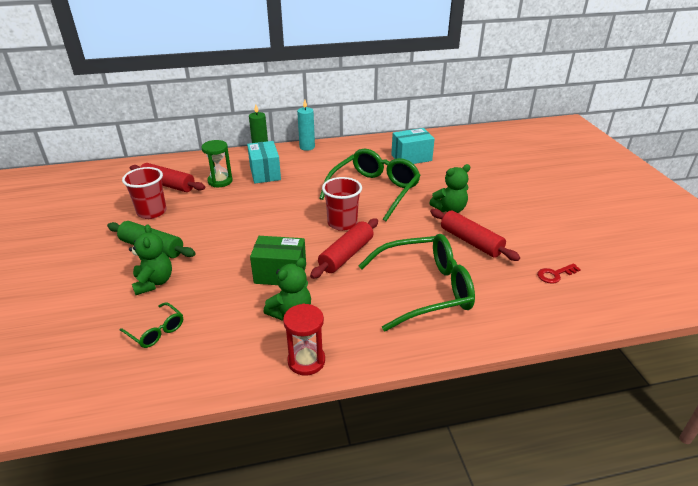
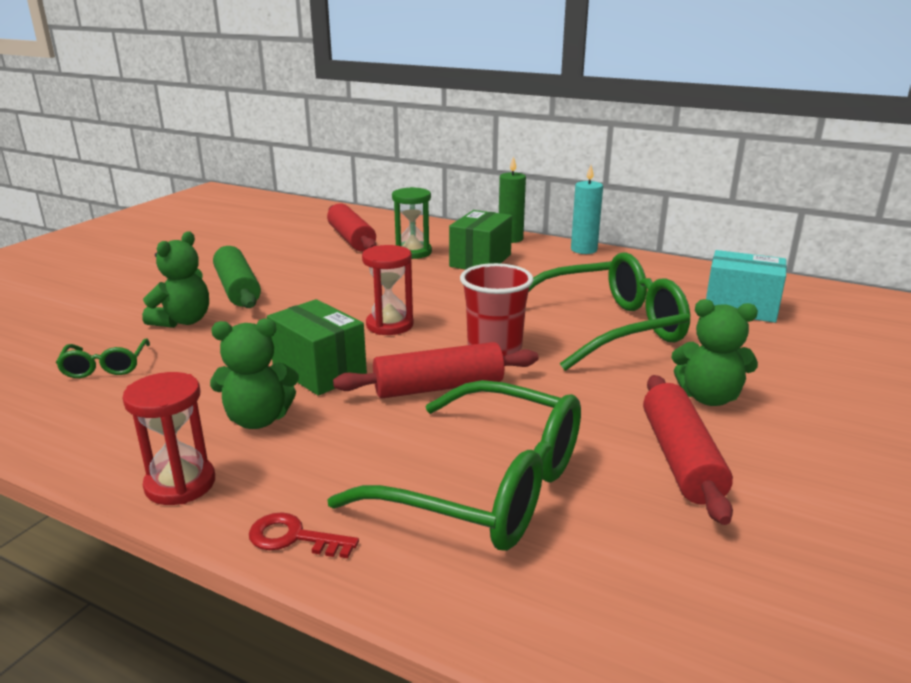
camera: 40 degrees right, 10 degrees down
(152, 212) = (293, 258): red cup -> none
(265, 173) = (480, 260): turquoise box -> green box
(276, 232) = (389, 325): none -> red hourglass
(555, 274) = (800, 599): red key -> red key (294, 538)

